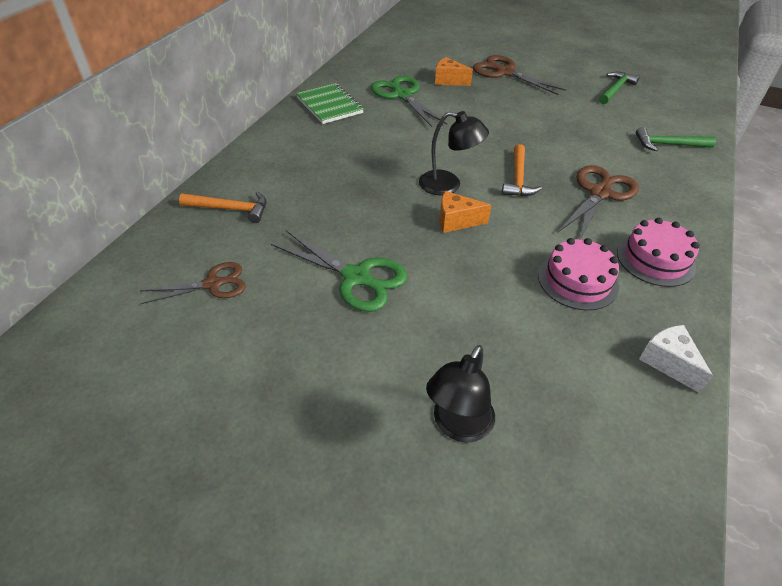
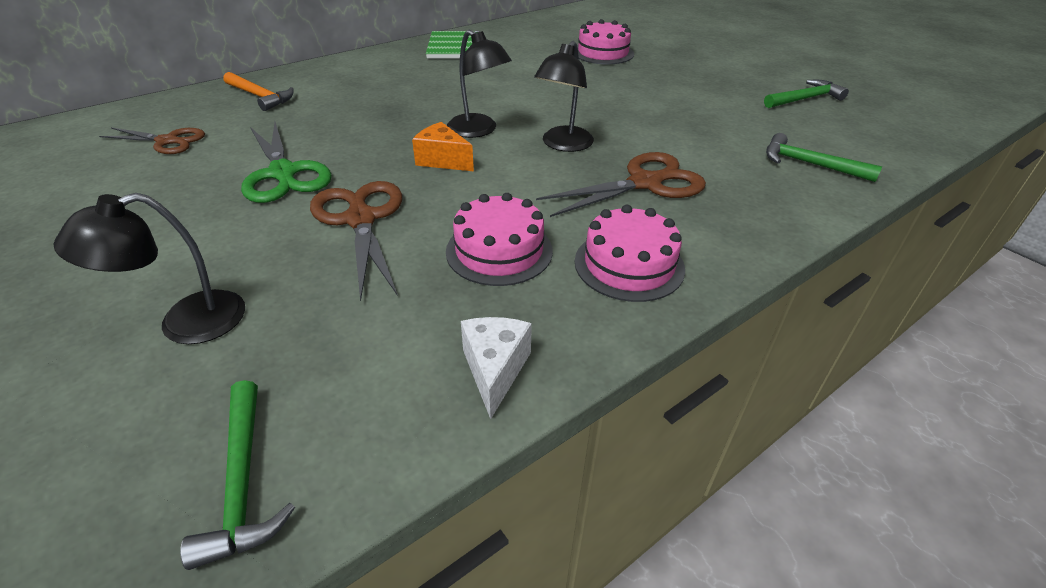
camera: 30 degrees right, 5 degrees down
(402, 95) = (536, 54): green scissors -> none
(448, 81) = (603, 53): orange cheese -> pink cake
(504, 72) = (678, 58): brown scissors -> brown scissors (361, 219)
(518, 178) = (563, 145): orange hammer -> black lamp
(630, 500) = (242, 482): none -> green hammer

